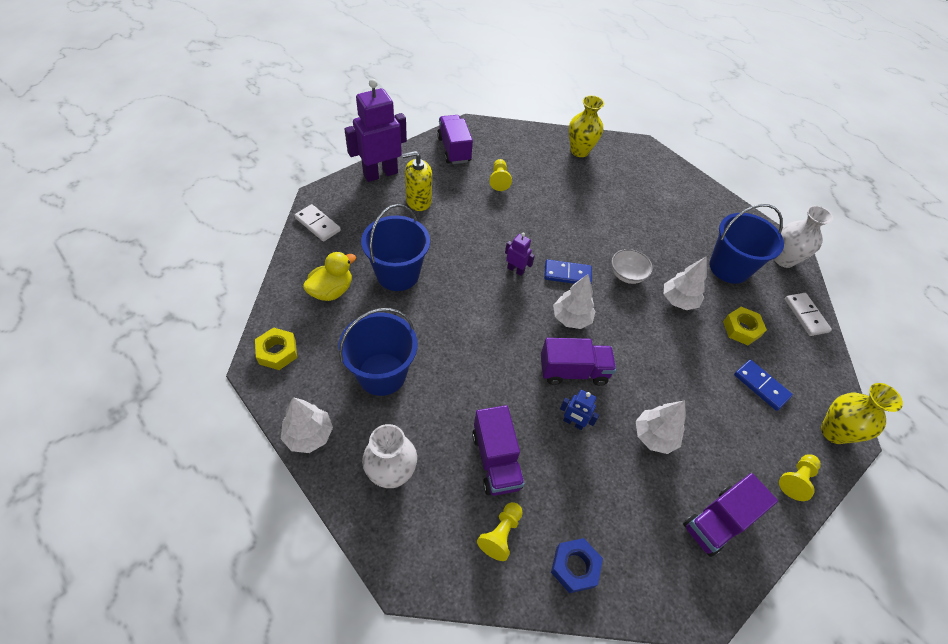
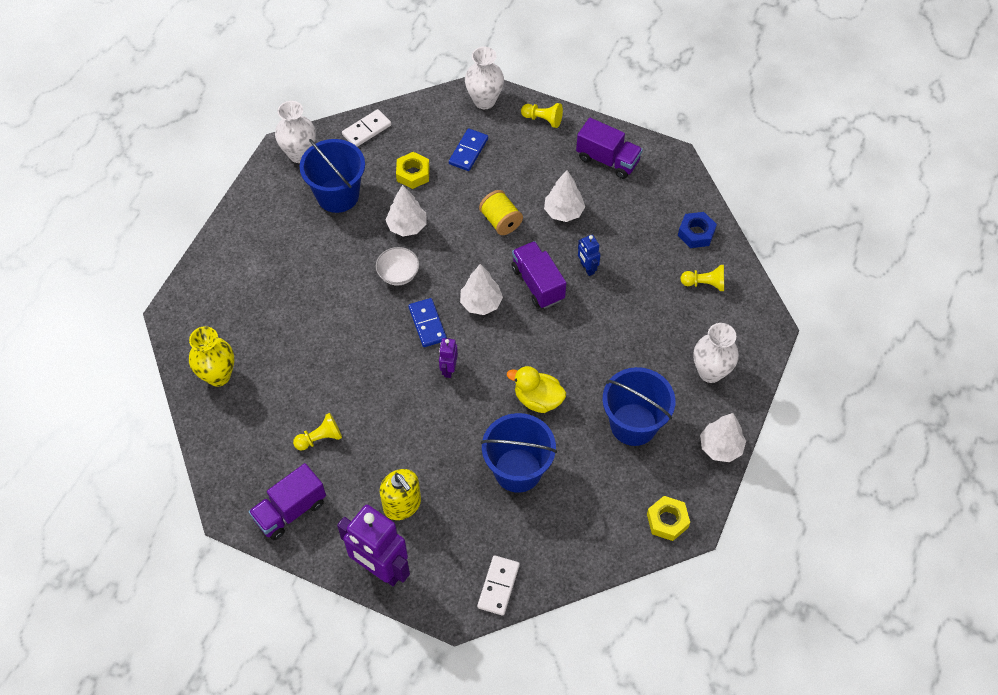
camera: 110 degrees left, 5 degrees up
(331, 291) = (574, 518): yellow duck -> yellow duck (538, 399)
(496, 460) = (653, 308): purple truck -> none
(573, 422) = (587, 268): blue robot -> blue robot turned 150 degrees clockwise
(660, 374) = (501, 221): none -> yellow spool
(833, 432) = (484, 101): yellow vase -> white vase

